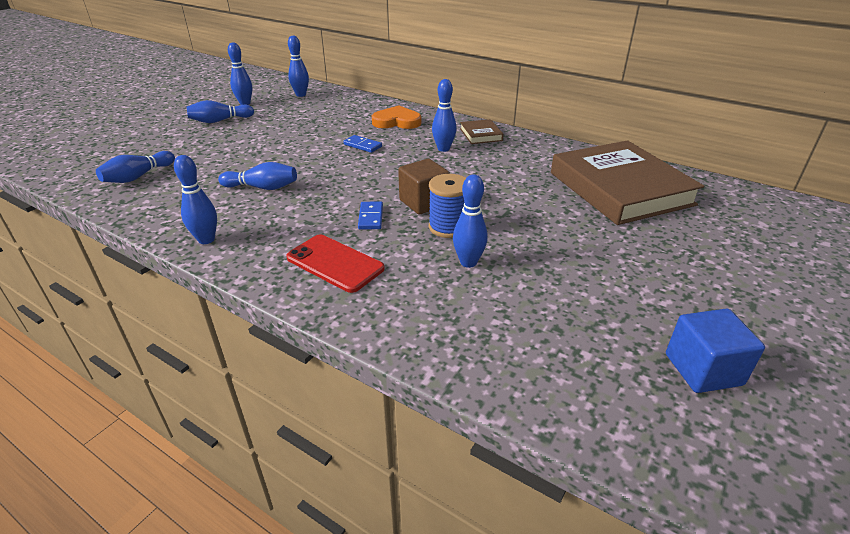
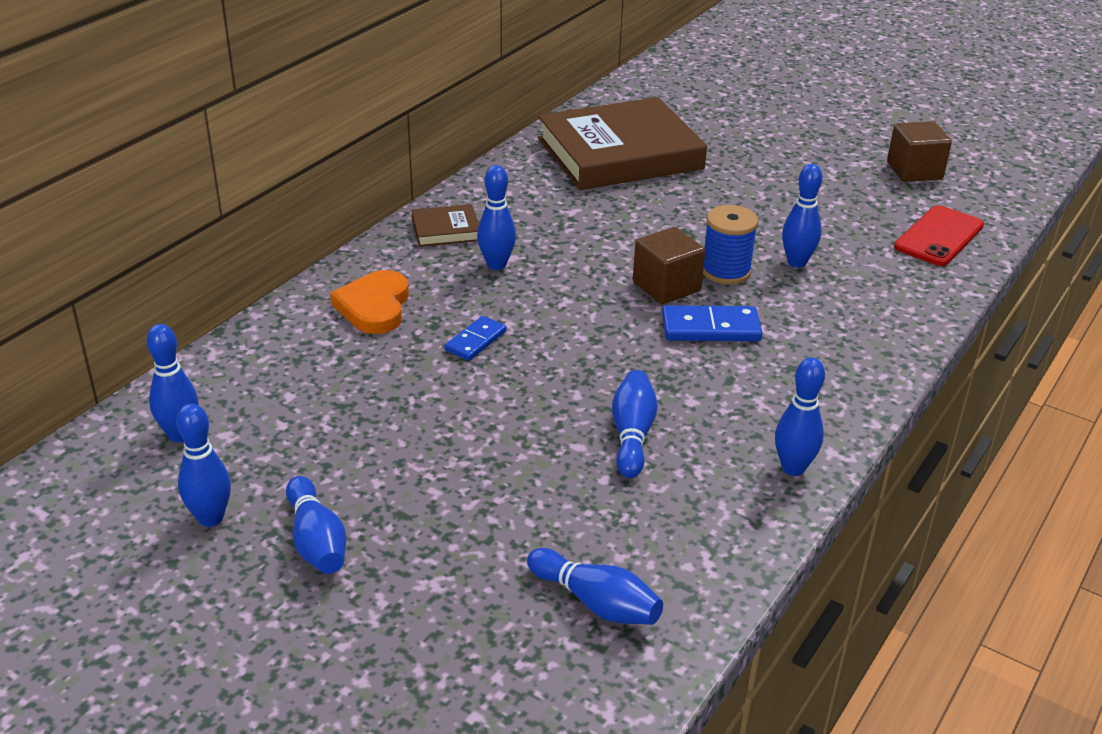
camera: 90 degrees left, 0 degrees up
(335, 263) = (821, 352): red phone -> red phone (939, 236)
(371, 217) = (710, 328): blue domino -> blue domino, size x1.54
(703, 369) = (914, 171): blue cube -> brown cube

